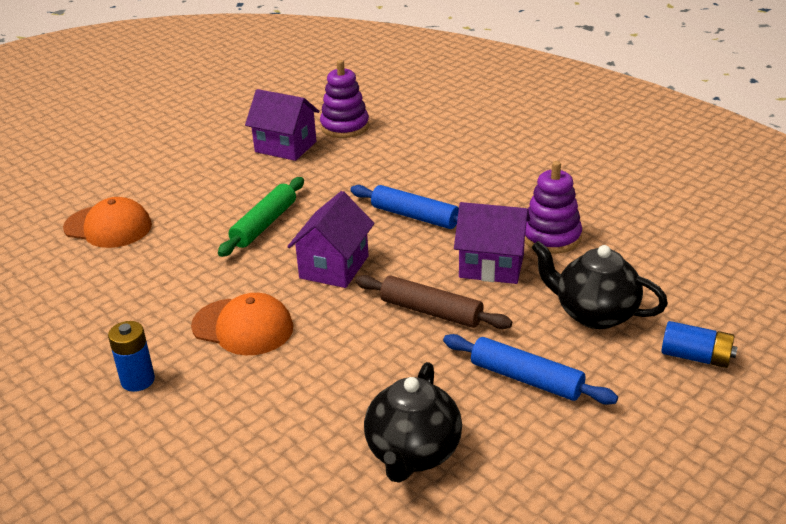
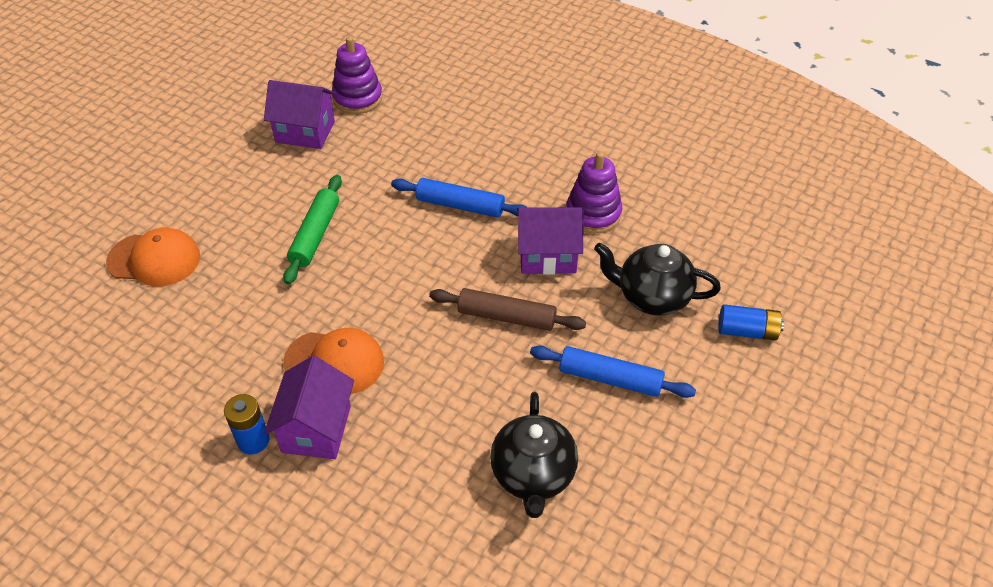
camera: 15 degrees left, 15 degrees up
(334, 267) = (400, 278): purple house -> purple house (316, 429)

